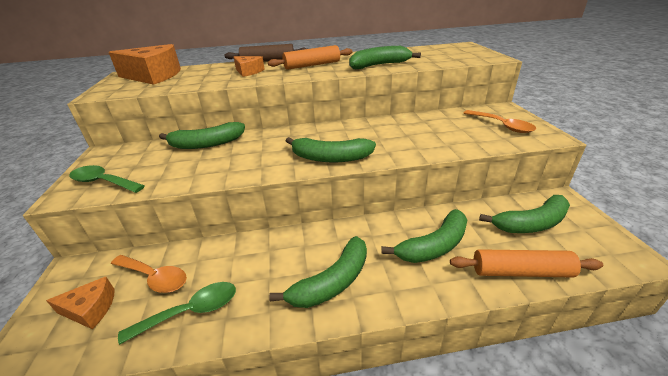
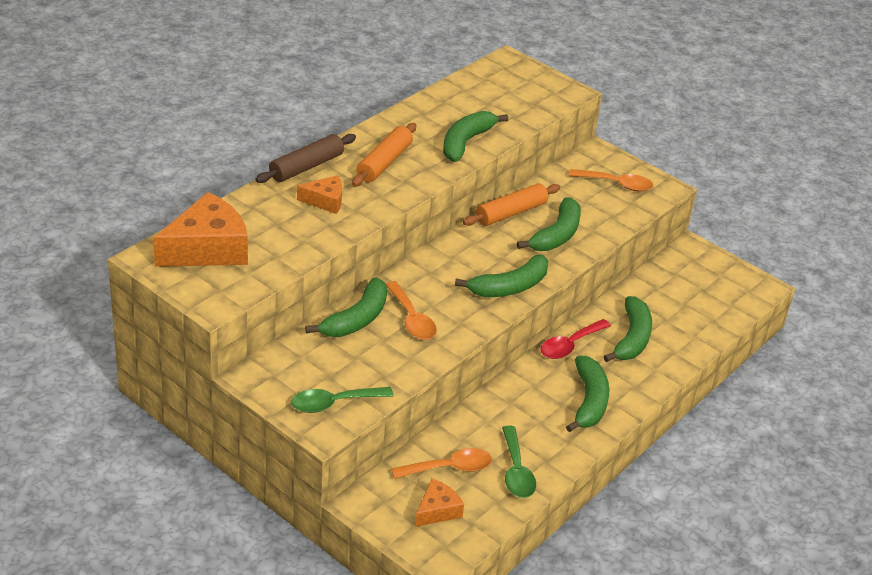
camera: 45 degrees left, 5 degrees up
(190, 312) = (516, 471): green spoon -> green spoon turned 150 degrees clockwise
(236, 154) = (411, 319): none -> orange spoon
(370, 228) = (570, 345): none -> red spoon
(521, 271) = (703, 332): orange rolling pin -> orange rolling pin (511, 213)
(531, 223) = (684, 285): green banana -> green banana (556, 235)

